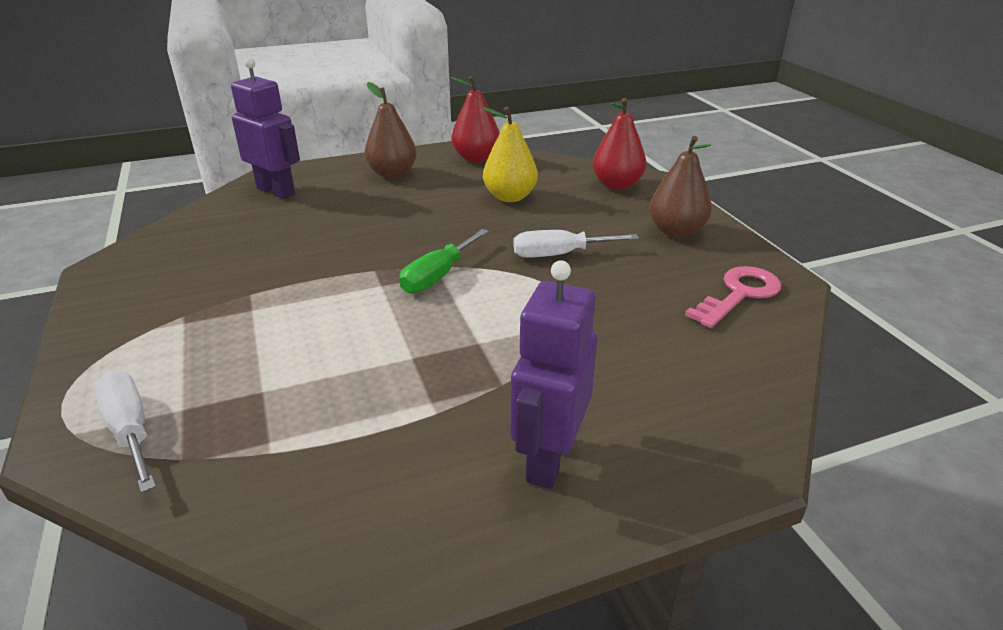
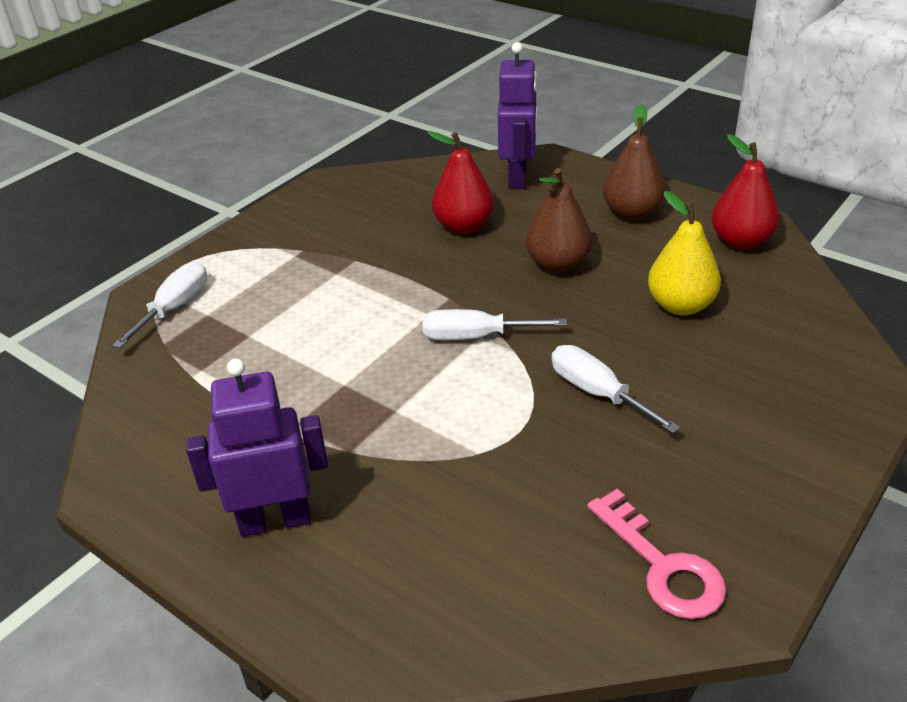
camera: 60 degrees right, 5 degrees up
(438, 276) = (475, 336): green screwdriver -> white screwdriver
(616, 185) = (818, 368): red pear -> red pear (463, 226)
(676, 232) = (757, 462): brown pear -> brown pear (558, 265)
(739, 294) = (662, 566): pink key -> pink key turned 45 degrees clockwise

